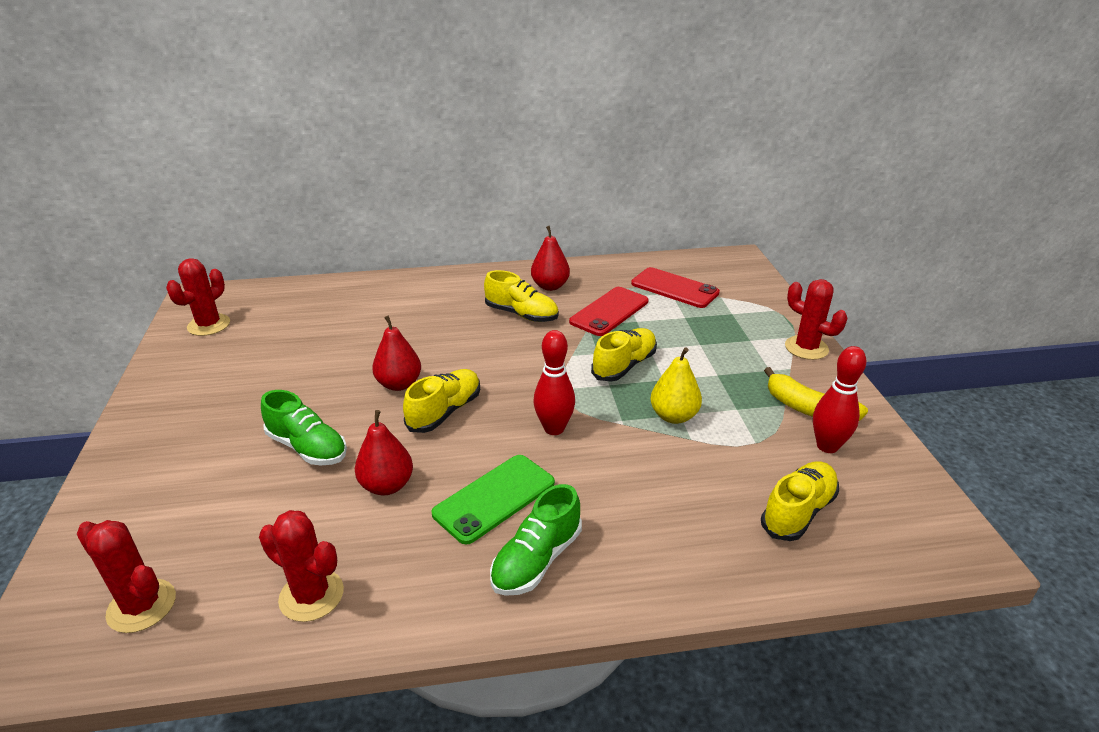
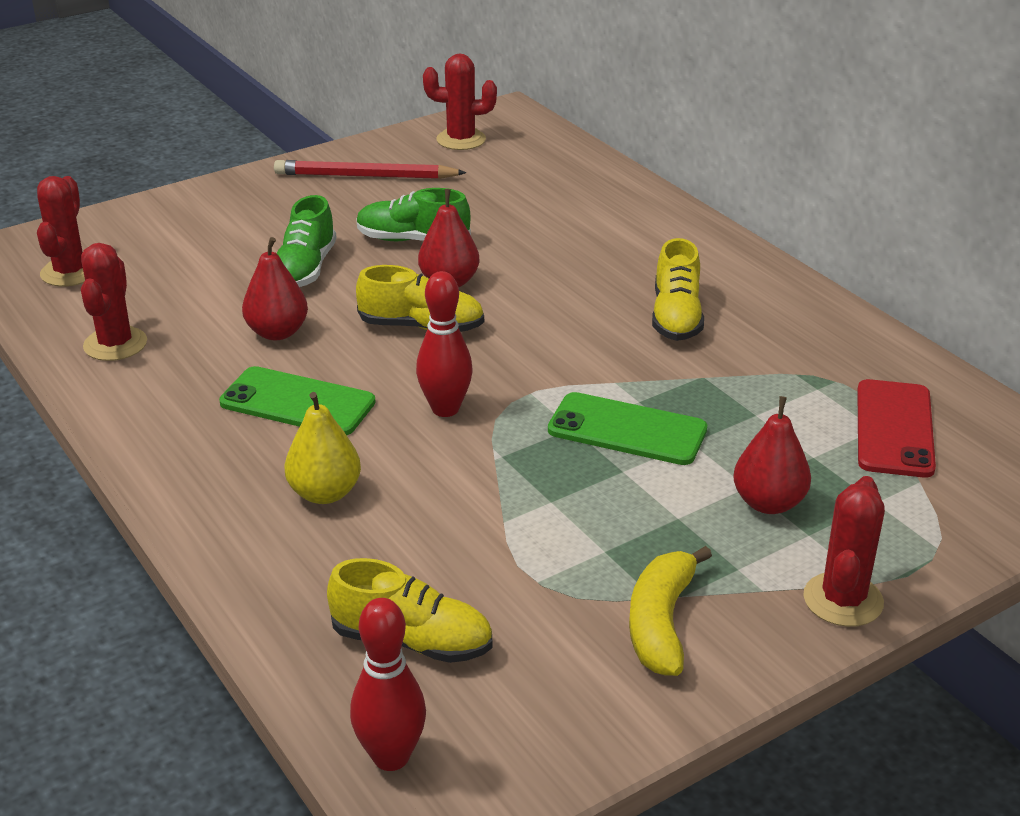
camera: 65 degrees right, 0 degrees up
(202, 381) = (365, 176): none -> red pencil
(536, 560) = (220, 455): green shoe -> green shoe (413, 240)
(550, 286) = (775, 318): red pear -> red pear (768, 503)
(609, 311) = (757, 385): red phone -> none
(624, 365) = (627, 430): yellow shoe -> green phone
(673, 416) = (542, 497): yellow pear -> yellow pear (325, 493)
(827, 446) = (578, 654): red bowling pin -> red bowling pin (391, 757)

